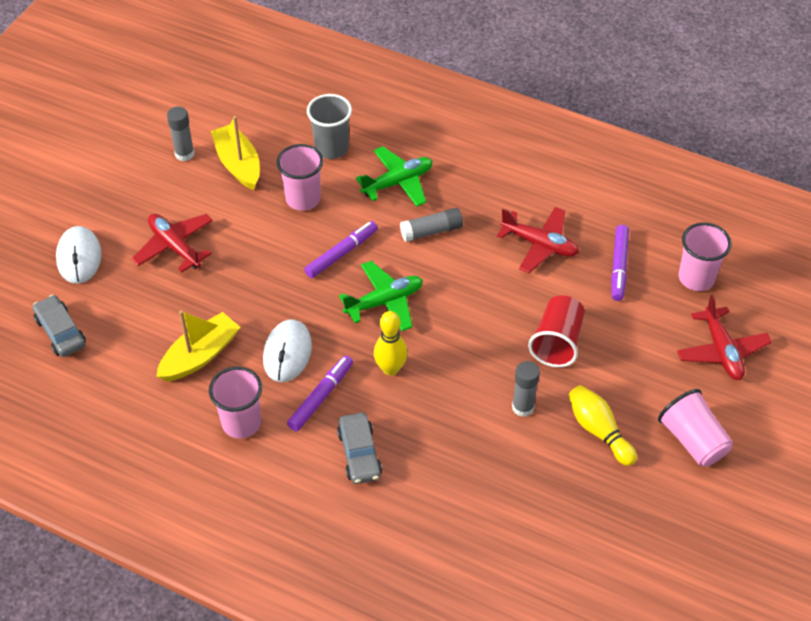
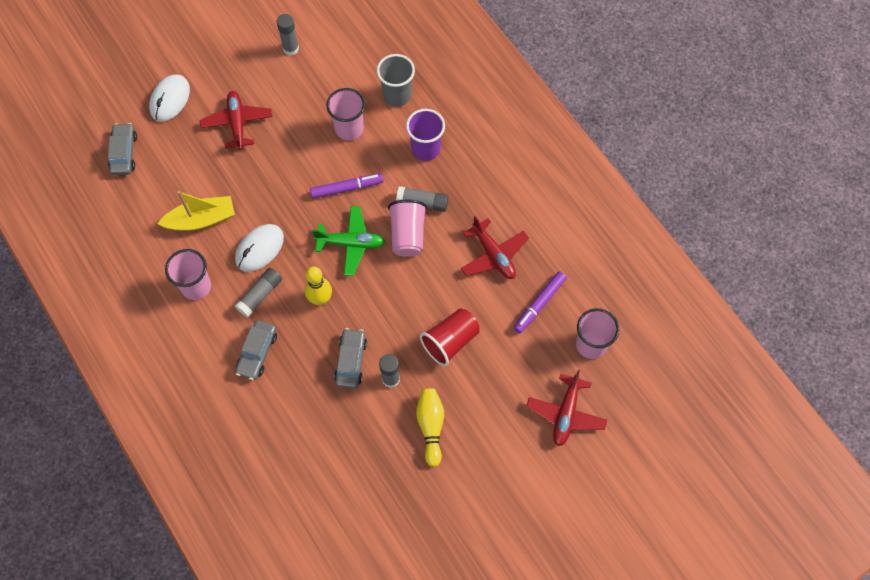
camera: 30 degrees right, 15 degrees up
(238, 164) = (322, 76): yellow boat -> none
(321, 397) = (260, 295): purple marker -> grey glue stick
(398, 182) = (425, 149): green plane -> purple cup
(468, 411) = (351, 361): none -> grey car
(693, 440) = (492, 472): pink cup -> pink cup (408, 235)

